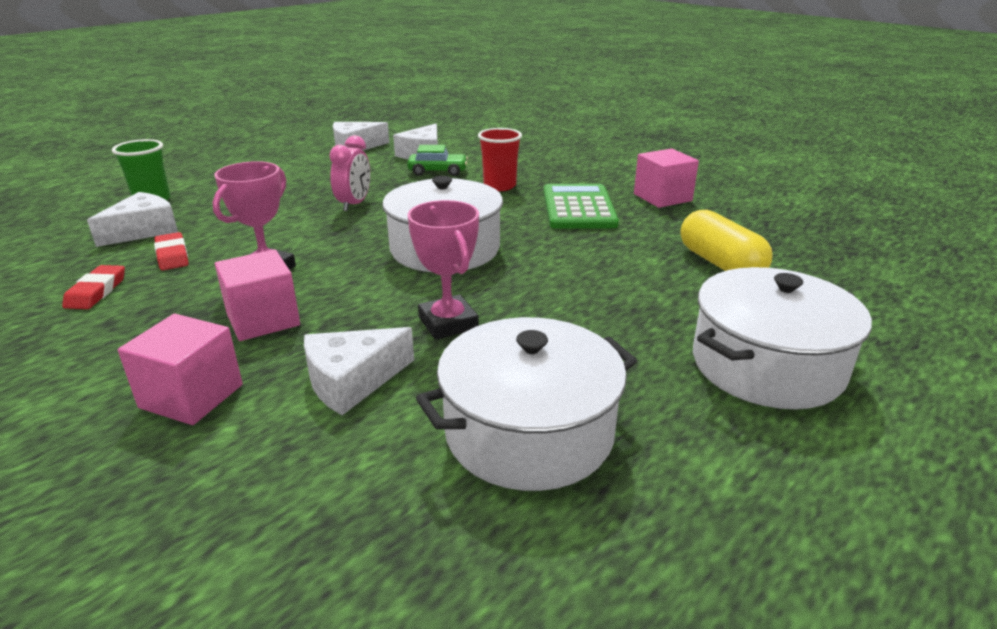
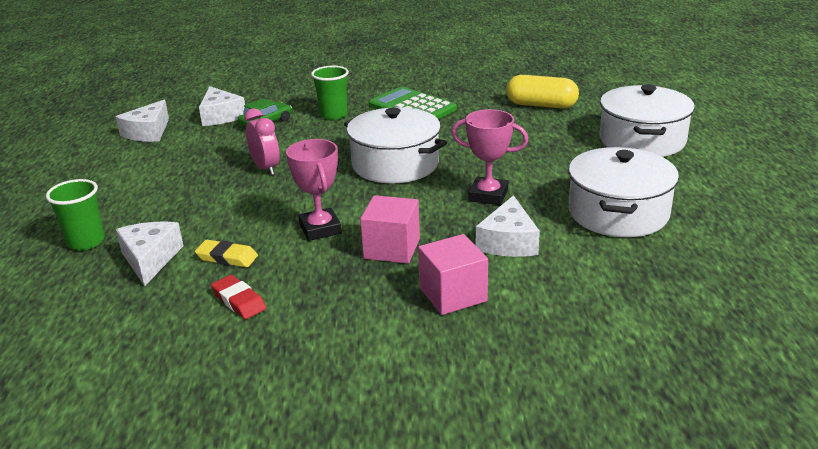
camera: 45 degrees left, 0 degrees up
(172, 255) = (227, 257): red eraser -> yellow eraser
(499, 186) = (333, 114): red cup -> green cup
(662, 197) = (442, 82): pink cube -> none

